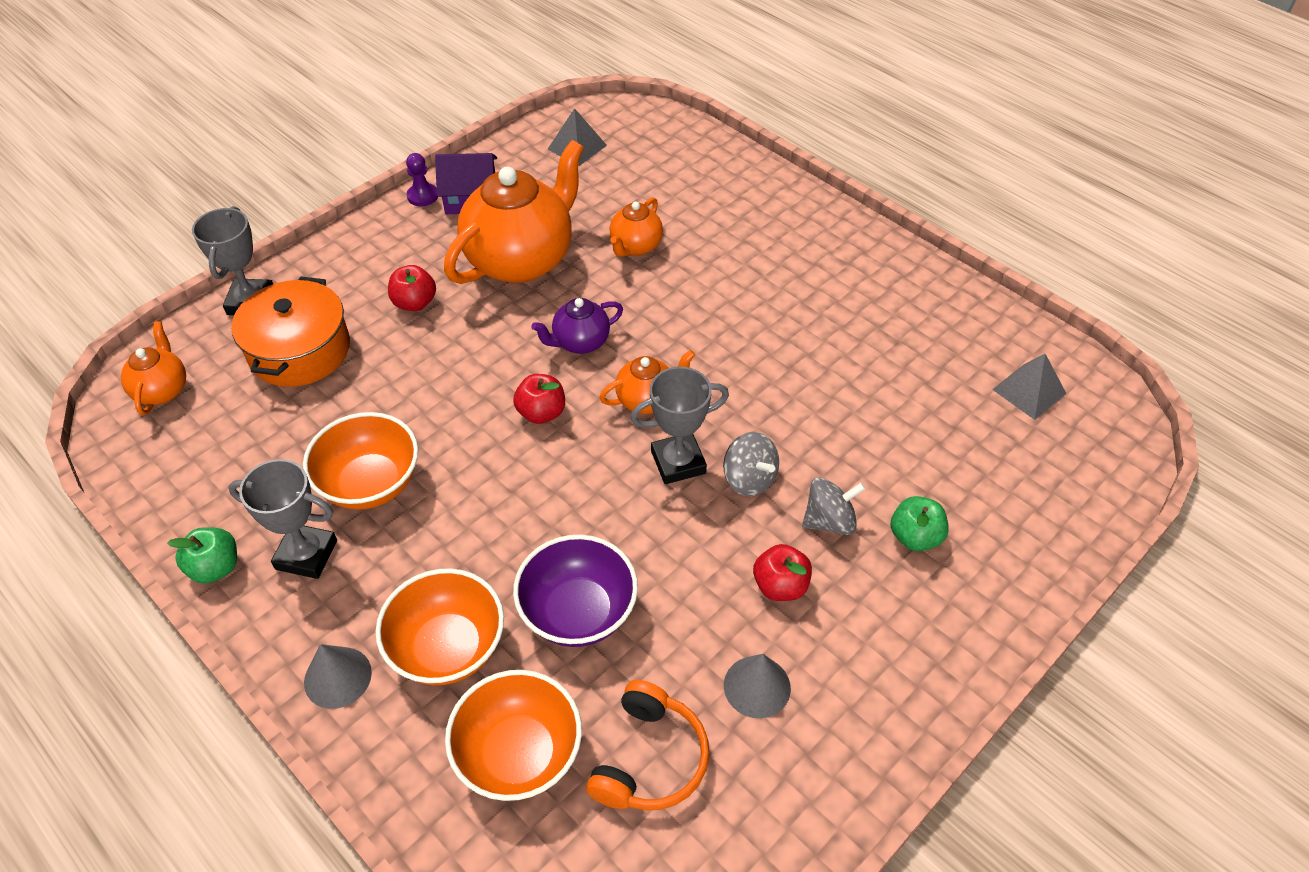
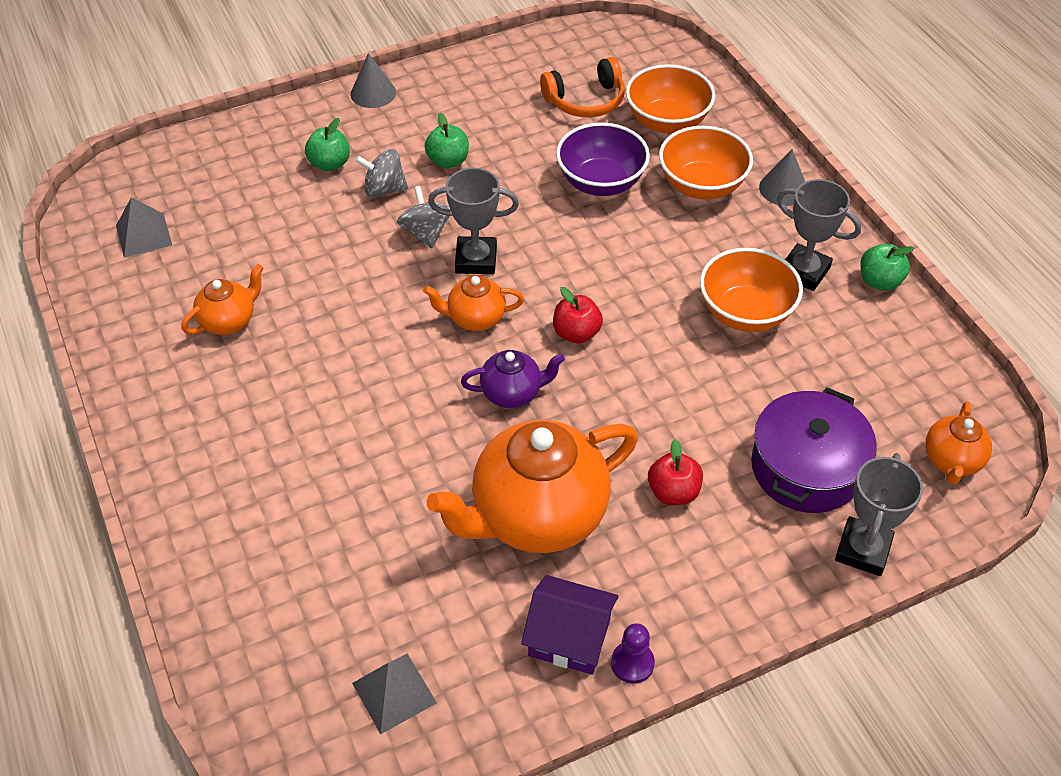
camera: 160 degrees left, 0 degrees up
(299, 350) = (806, 468): orange pot -> purple pot
(635, 246) = (400, 495): orange teapot -> orange teapot (229, 321)
(649, 759) = (585, 100): orange headphones -> orange headphones turned 150 degrees counterclockwise
(757, 686) = (498, 115): grey cone -> grey cone (373, 93)
(780, 586) = (448, 161): red apple -> green apple

